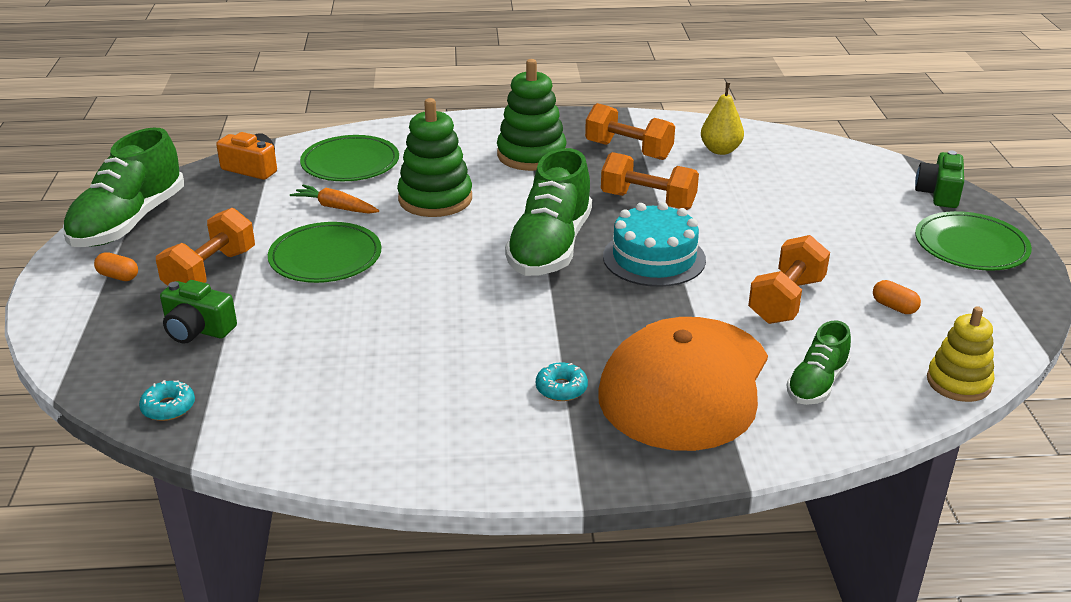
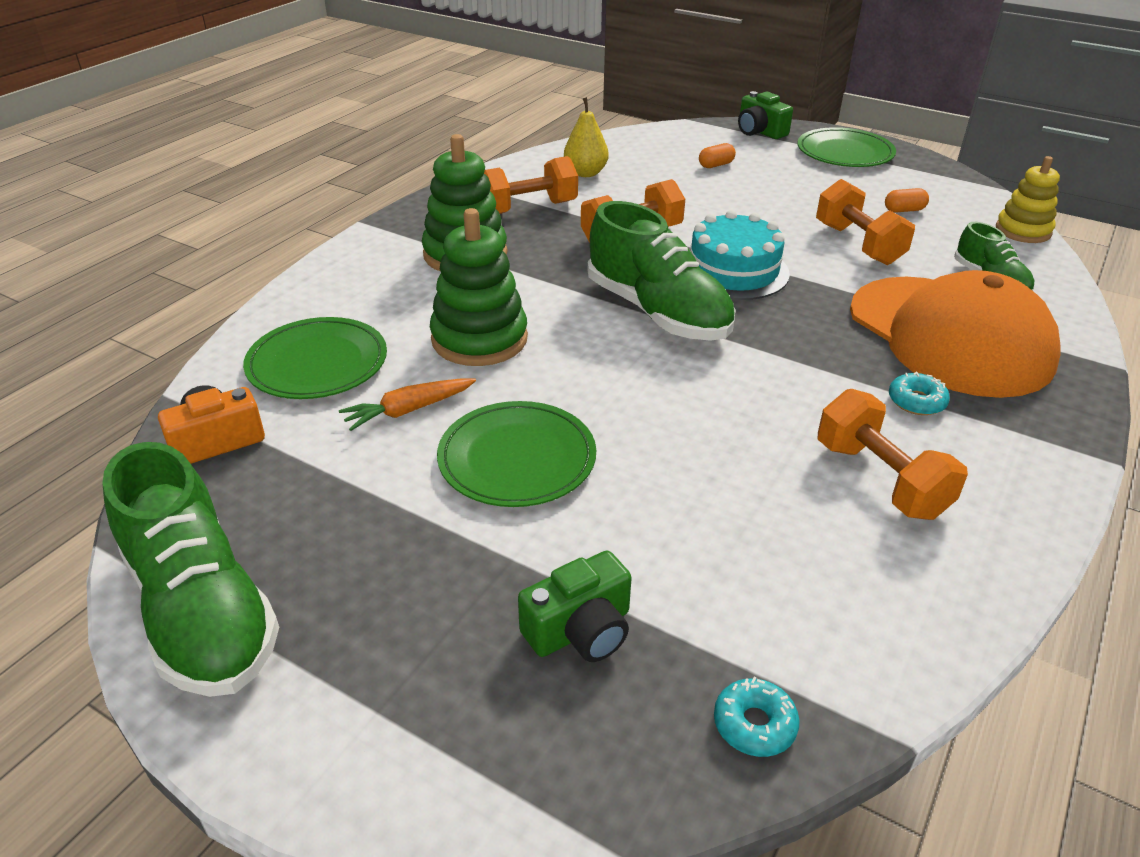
camera: 55 degrees left, 5 degrees up
(118, 276) = (350, 672): orange capsule -> orange capsule (716, 165)
(210, 272) = (443, 568): orange dumbbell -> orange dumbbell (880, 479)

